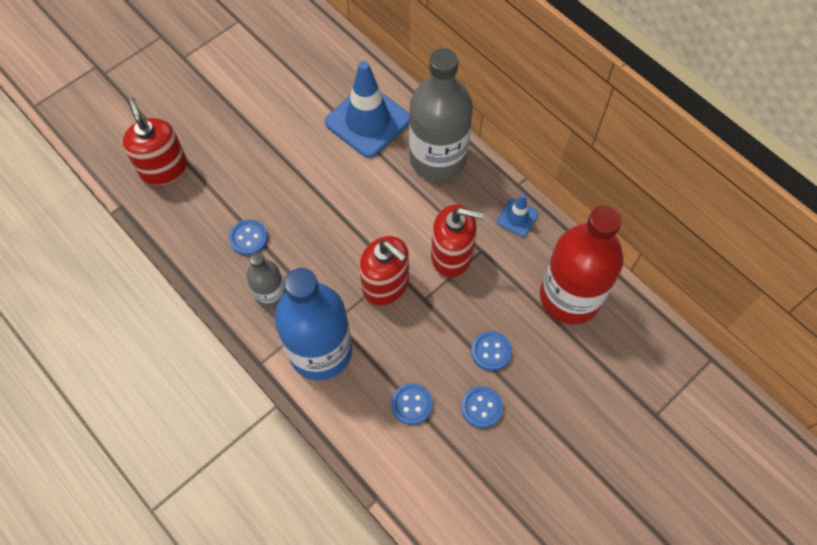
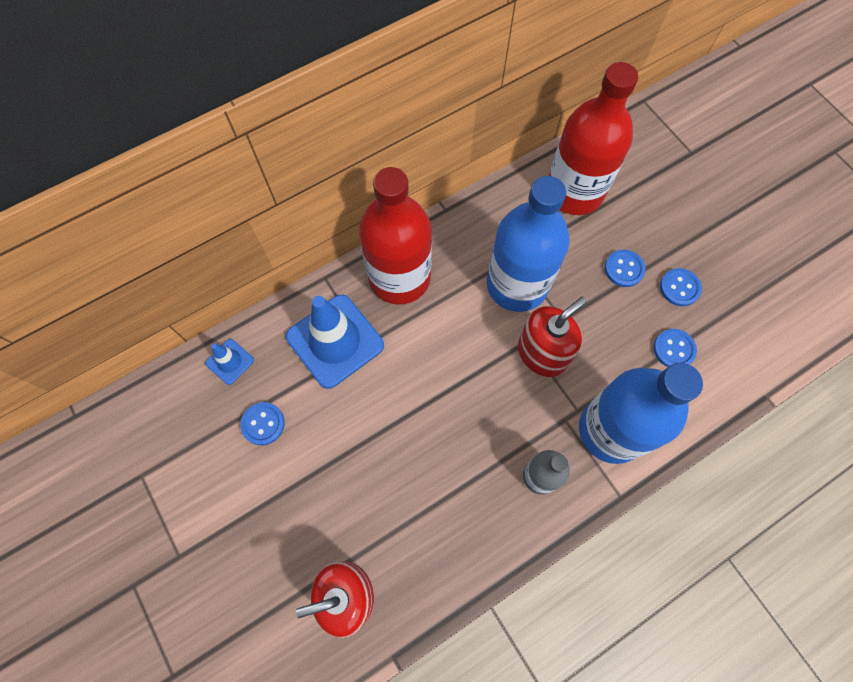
camera: 80 degrees left, 5 degrees up
(248, 238) = (465, 494): blue button -> blue button (263, 424)
(438, 158) = (399, 277): grey bottle -> red bottle
(452, 255) = (517, 285): red soap dispenser -> blue bottle
(517, 218) = (483, 218): blue traffic cone -> blue traffic cone (229, 361)

